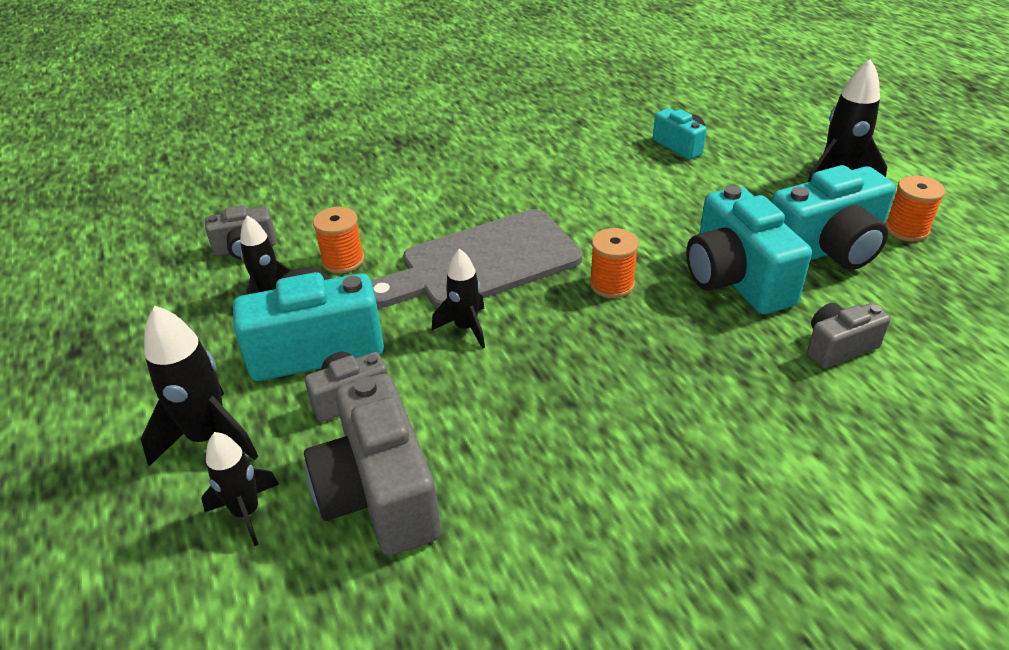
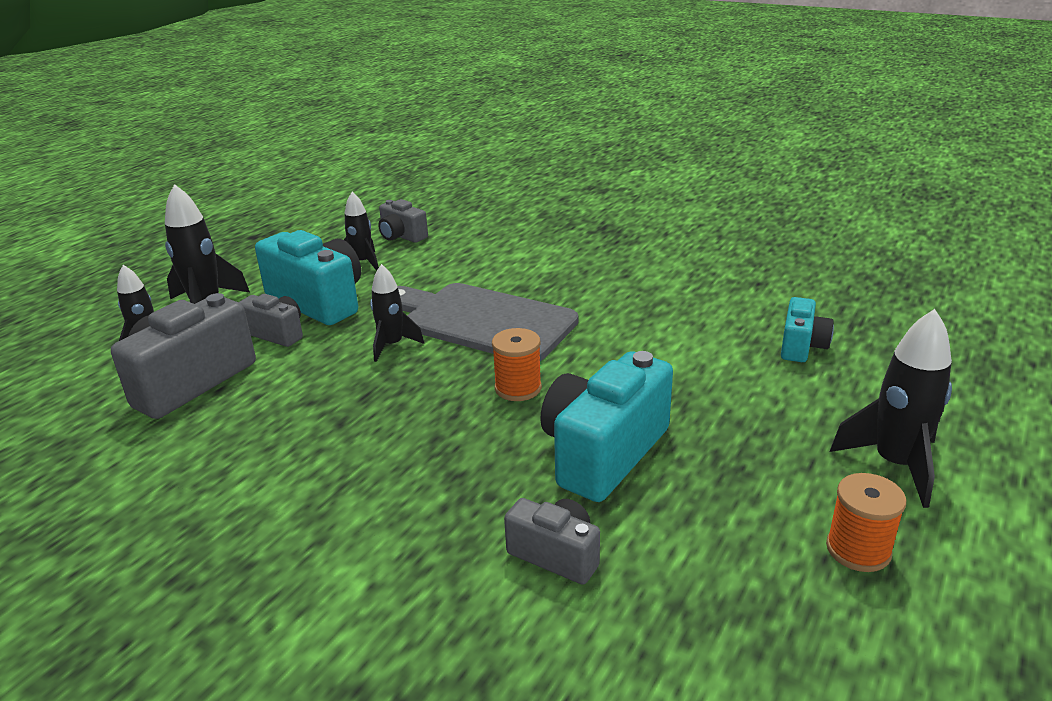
camera: 55 degrees right, 10 degrees down
(343, 261) = (424, 271): orange spool -> none
(826, 249) = (731, 497): turquoise camera -> none

